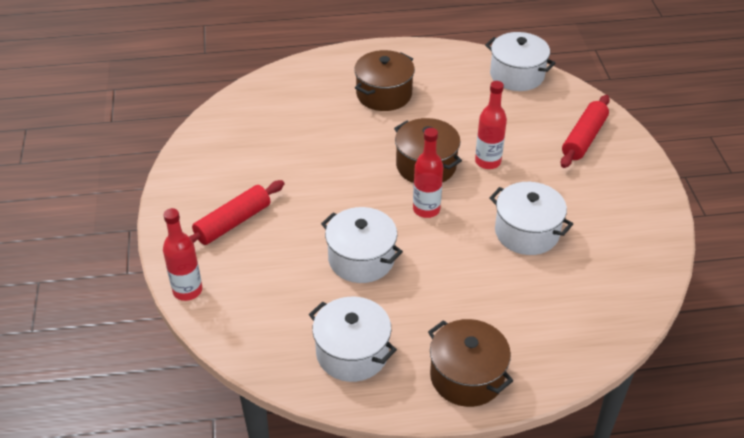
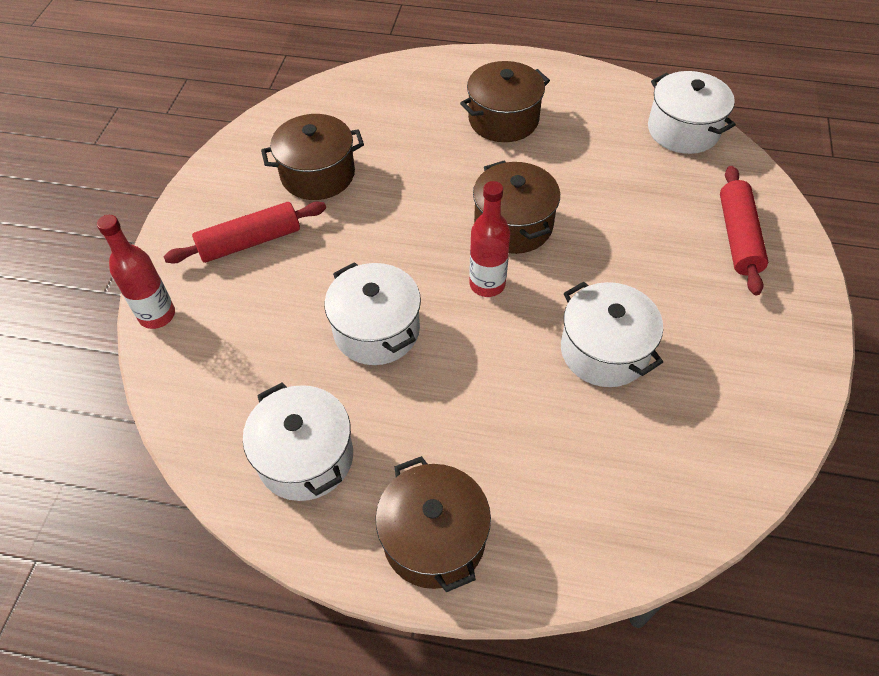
camera: 20 degrees right, 10 degrees up
(261, 163) = (318, 174): none -> brown pot
(487, 162) = (594, 238): red bottle -> none
(584, 138) = (738, 237): red rolling pin -> red rolling pin turned 45 degrees counterclockwise

